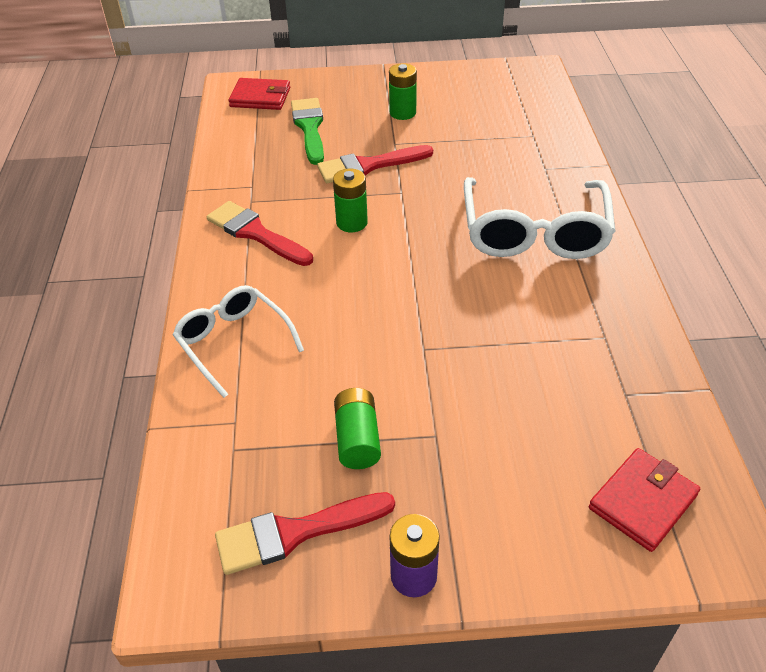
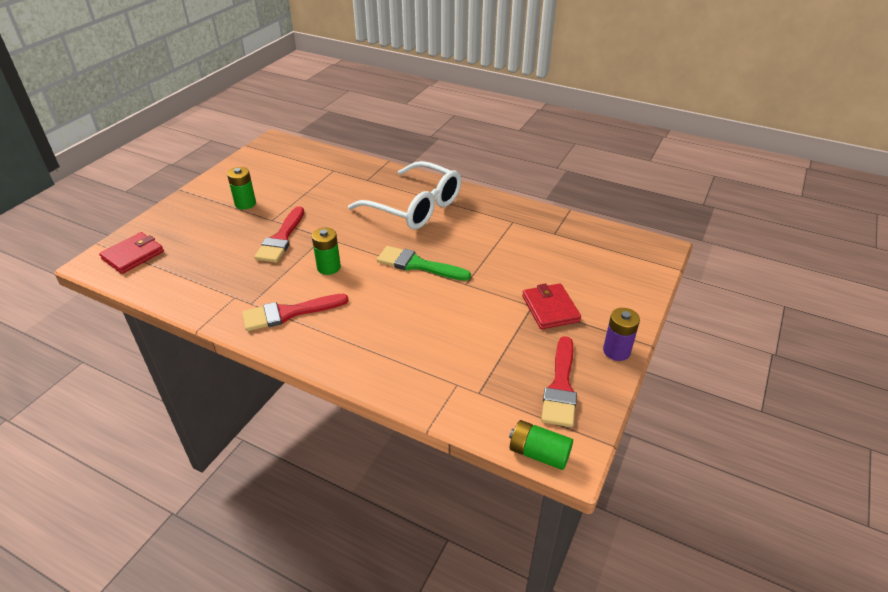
camera: 60 degrees left, 5 degrees down
(234, 342) = (386, 361): white glasses -> none
(309, 128) = (205, 247): green brush -> green brush (418, 265)
(357, 439) = (512, 336): green battery -> green battery (539, 453)
(642, 501) = (620, 259): red wallet -> red wallet (550, 309)

